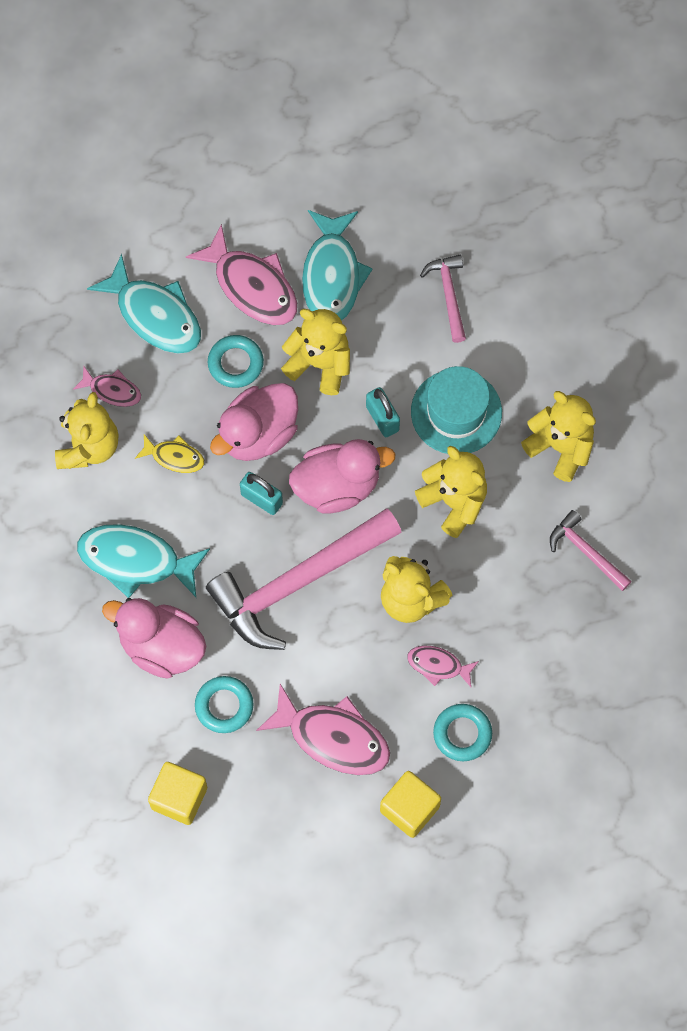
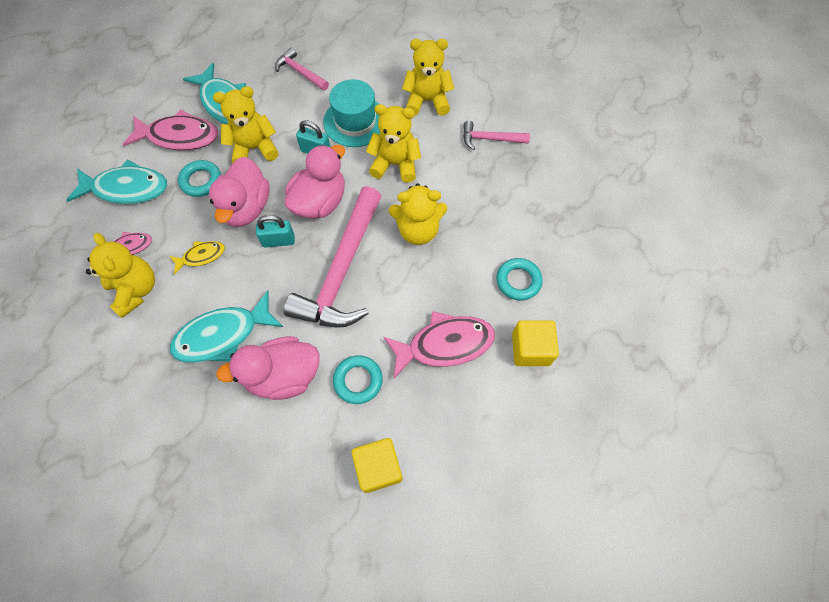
camera: 40 degrees left, 5 degrees down
(438, 665) = (468, 254): pink fish -> none

